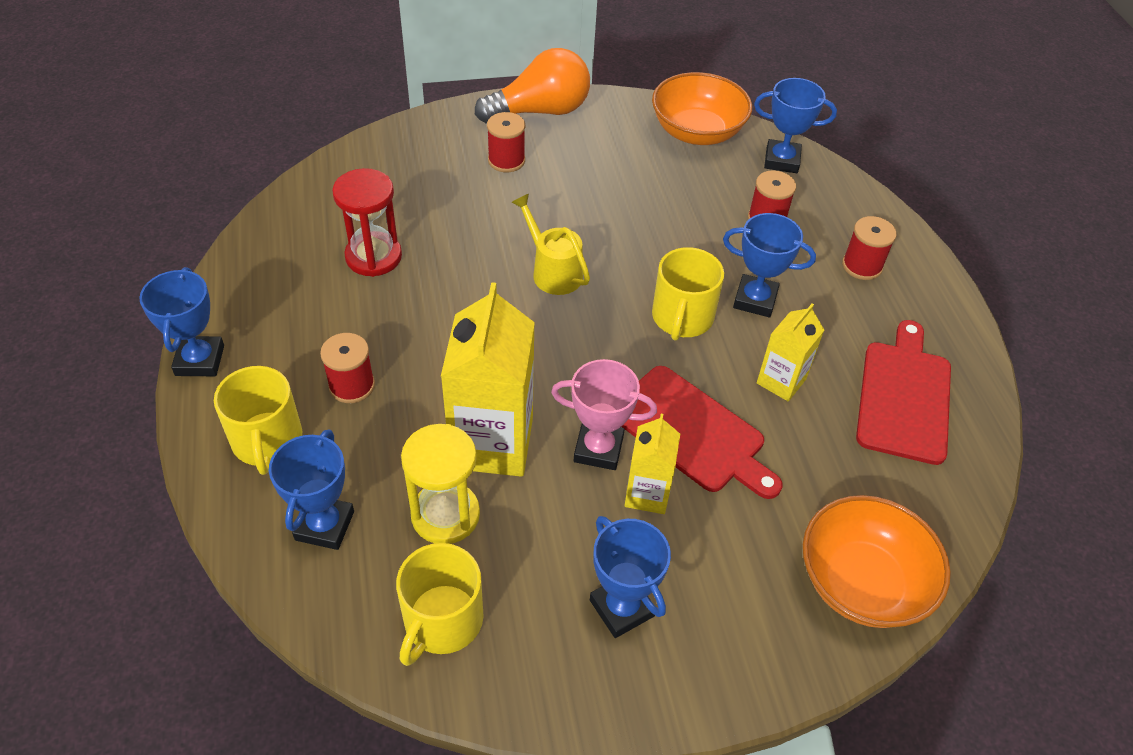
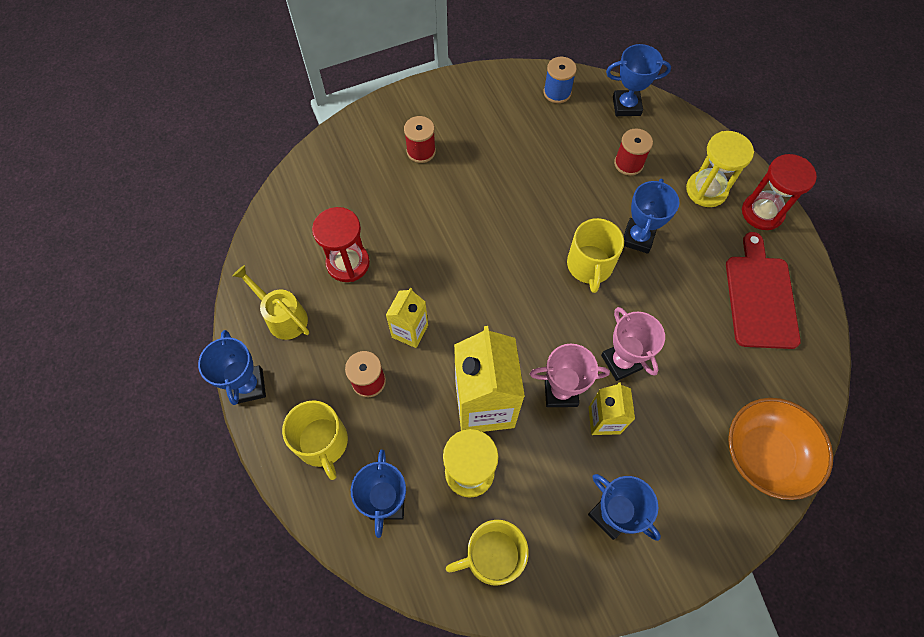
camera: 10 degrees left, 15 degrees up
(442, 620) = (492, 556): yellow mug -> yellow mug turned 60 degrees clockwise
(540, 111) = (433, 98): orange light bulb -> none
(552, 271) = (485, 246): yellow watering can -> yellow watering can (282, 316)
(691, 432) = (621, 362): red cutting board -> pink trophy
(697, 132) = (557, 92): orange bowl -> blue spool
(755, 300) = (638, 238): blue trophy -> blue trophy turned 75 degrees counterclockwise
(781, 381) = (673, 304): yellow carton -> yellow carton (410, 331)
(862, 266) = (706, 190): red spool -> yellow hourglass
(931, 304) = (762, 212): none -> red hourglass

